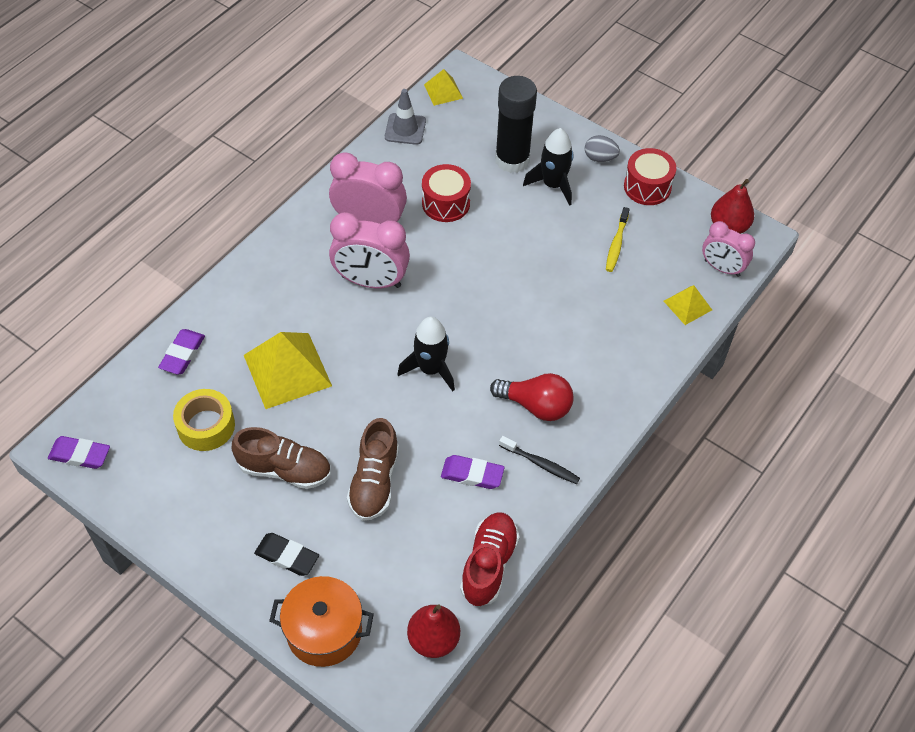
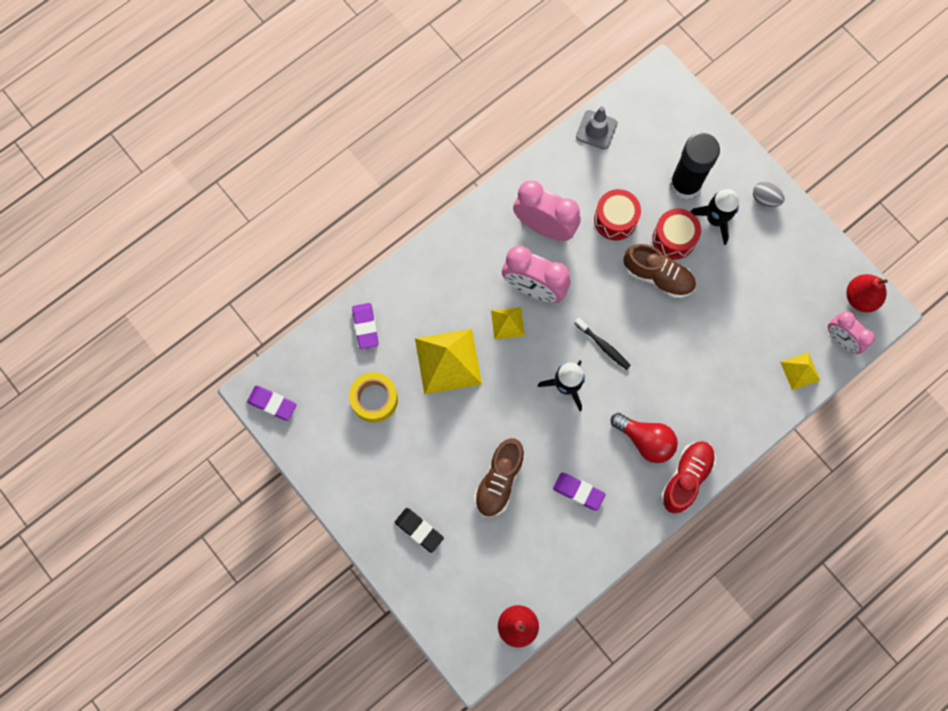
camera: 15 degrees right, 20 degrees up
(182, 354) = (365, 327): purple eraser -> purple eraser turned 45 degrees counterclockwise
(284, 469) = (430, 453): brown shoe -> brown shoe (658, 276)
(324, 631) = (436, 599): orange pot -> none
(443, 91) = (640, 93): yellow pyramid -> yellow pyramid (507, 323)
(488, 565) = (573, 574): red shoe -> red shoe (686, 478)
(541, 464) = (636, 495): black toothbrush -> black toothbrush (603, 346)
(616, 244) = (755, 295): yellow toothbrush -> none
(647, 187) = (799, 239): red drum -> red drum (674, 238)

